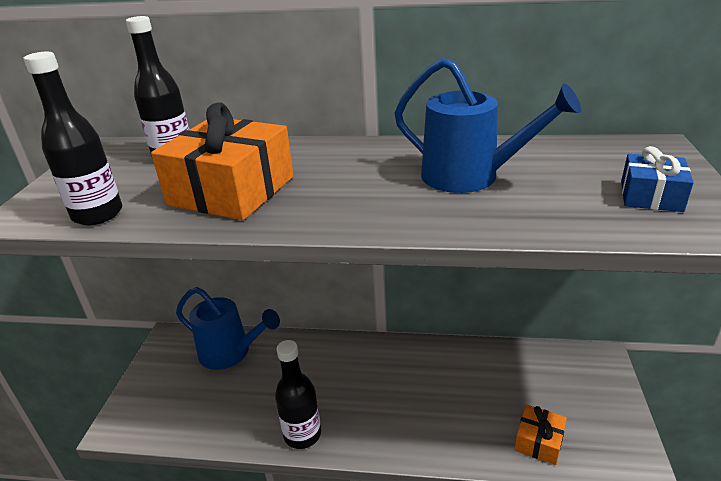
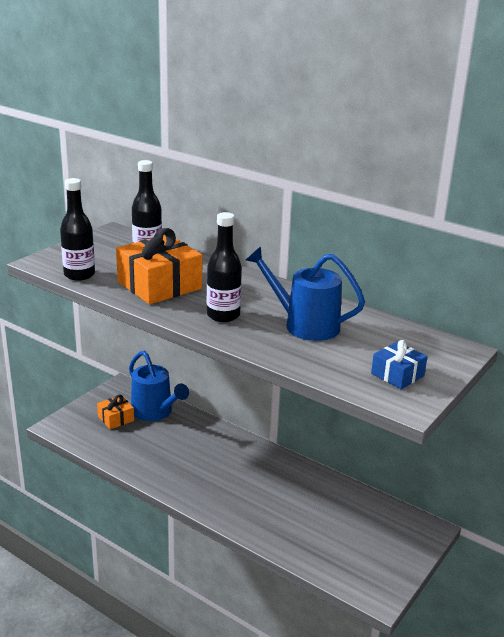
camera: 25 degrees right, 5 degrees down
(302, 434) = (165, 479): black bottle -> black bottle (223, 315)
(469, 177) = (305, 325): blue watering can -> blue watering can turned 150 degrees clockwise
(539, 441) = (321, 553): orange gift -> orange gift (116, 418)

